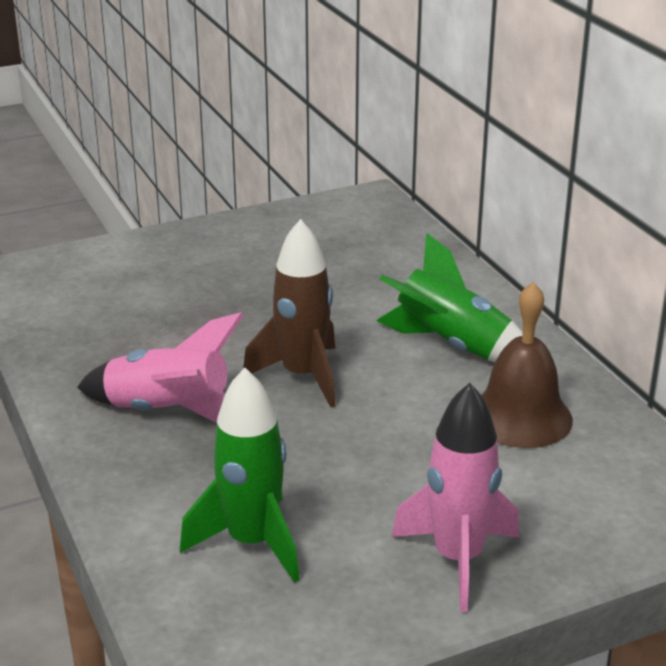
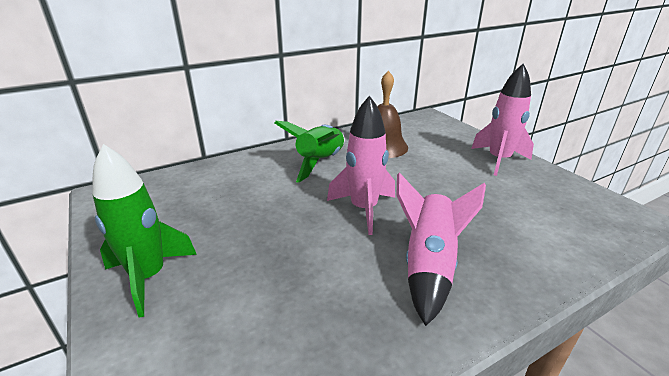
camera: 95 degrees left, 0 degrees up
(252, 542) = (536, 215): green rocket -> green rocket (149, 277)
(302, 376) = (363, 209): brown rocket -> pink rocket

